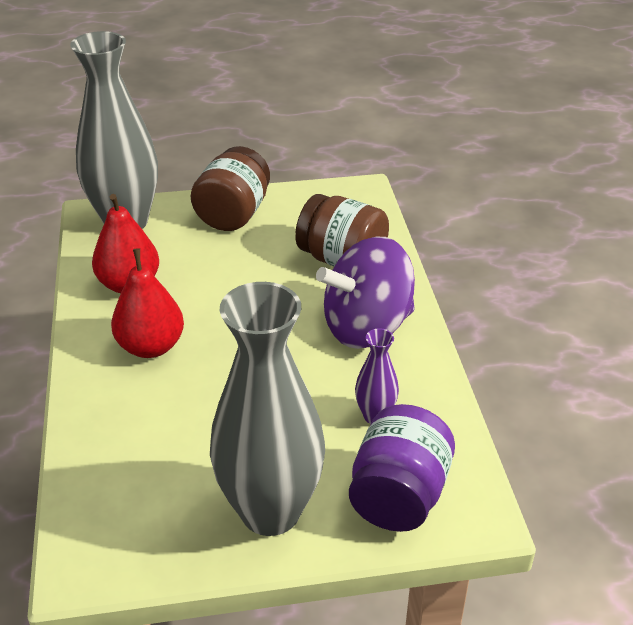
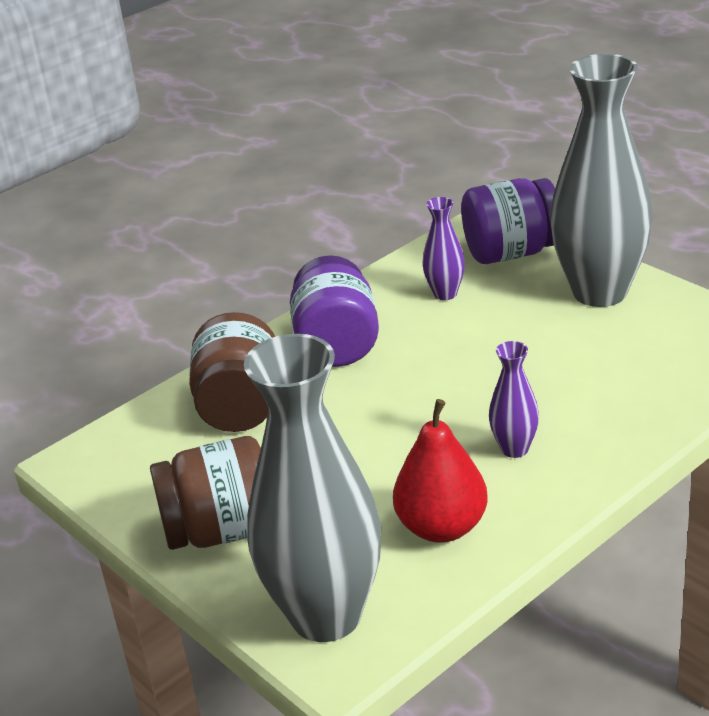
camera: 120 degrees left, 5 degrees down
(151, 347) = (514, 449): red pear -> purple vase
(367, 327) = (337, 344): purple spinning top -> purple jar

